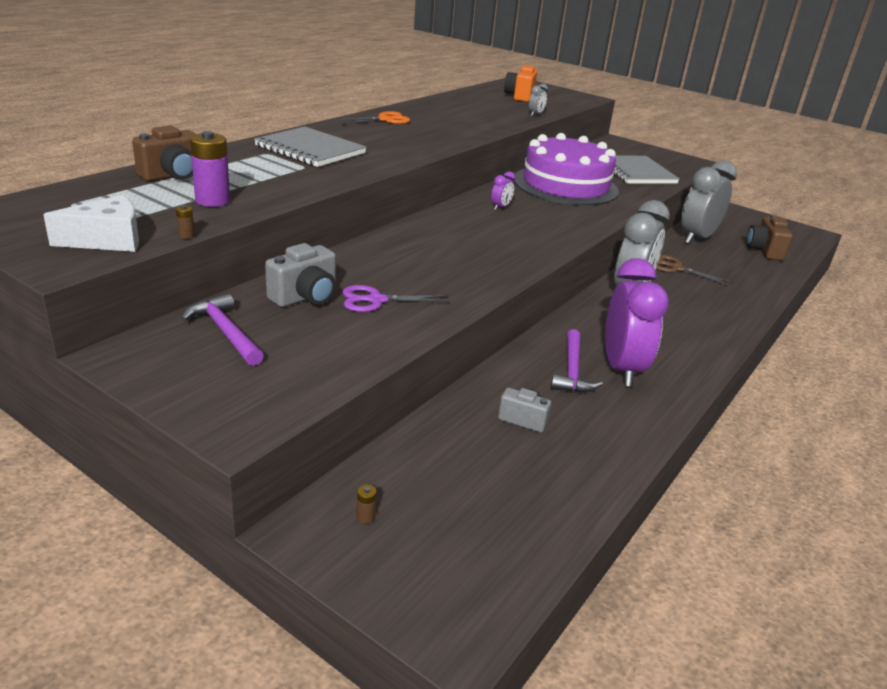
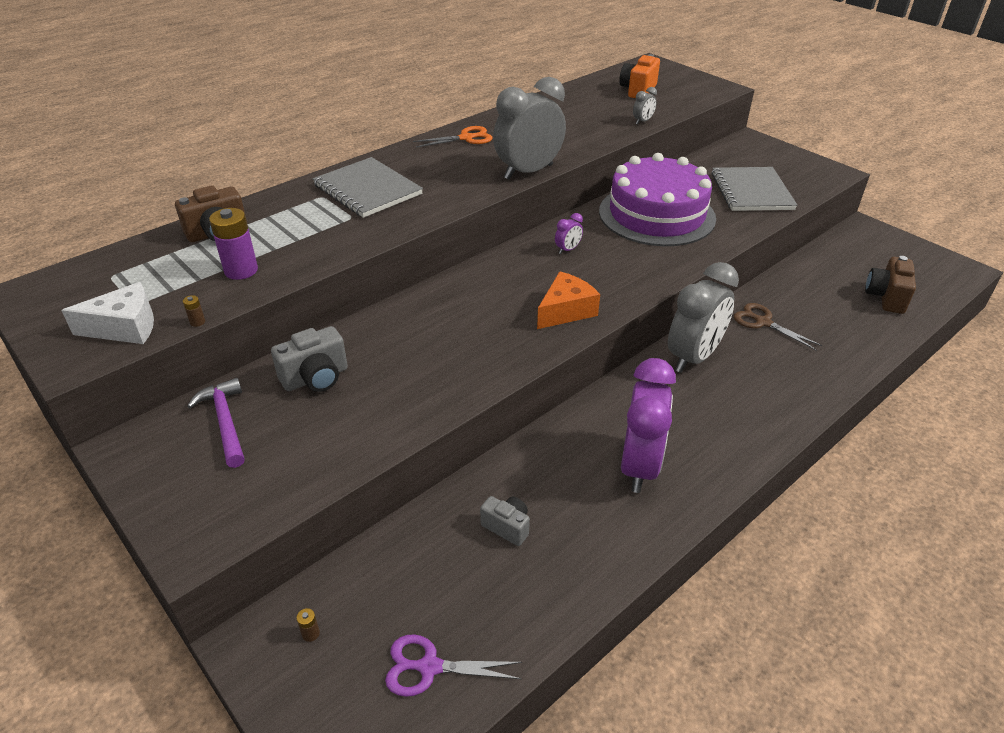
camera: 15 degrees right, 10 degrees up
(376, 300) = (383, 385): purple scissors -> purple scissors (430, 667)
(521, 247) = (566, 311): none -> orange cheese
(572, 371) = (584, 465): purple hammer -> none
(696, 238) = (808, 276): grey clock -> grey clock (528, 172)

